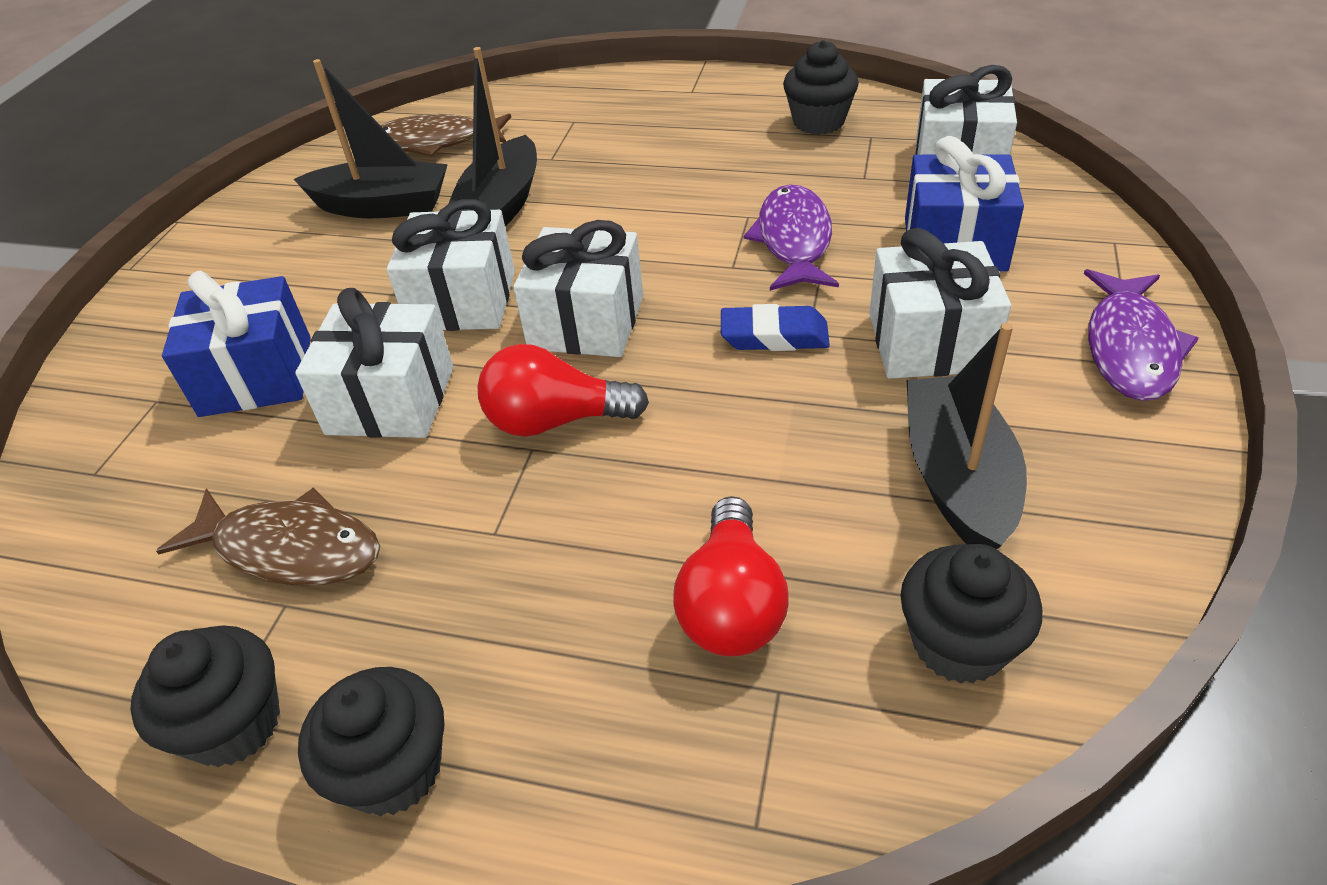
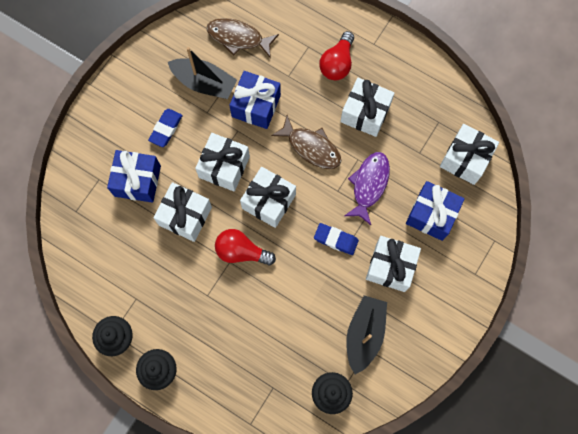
camera: 15 degrees right, 30 degrees up
(290, 549) = (140, 276): brown fish -> brown fish (311, 147)
(313, 283) = (166, 129): none -> blue eraser
(501, 206) = (256, 106): black boat -> blue gift
(725, 160) = (365, 113): none -> white gift
(731, 604) = (271, 353): red light bulb -> red light bulb (337, 63)
(818, 122) = (420, 99): black cupcake -> none
(1130, 348) = (459, 300): purple fish -> none

